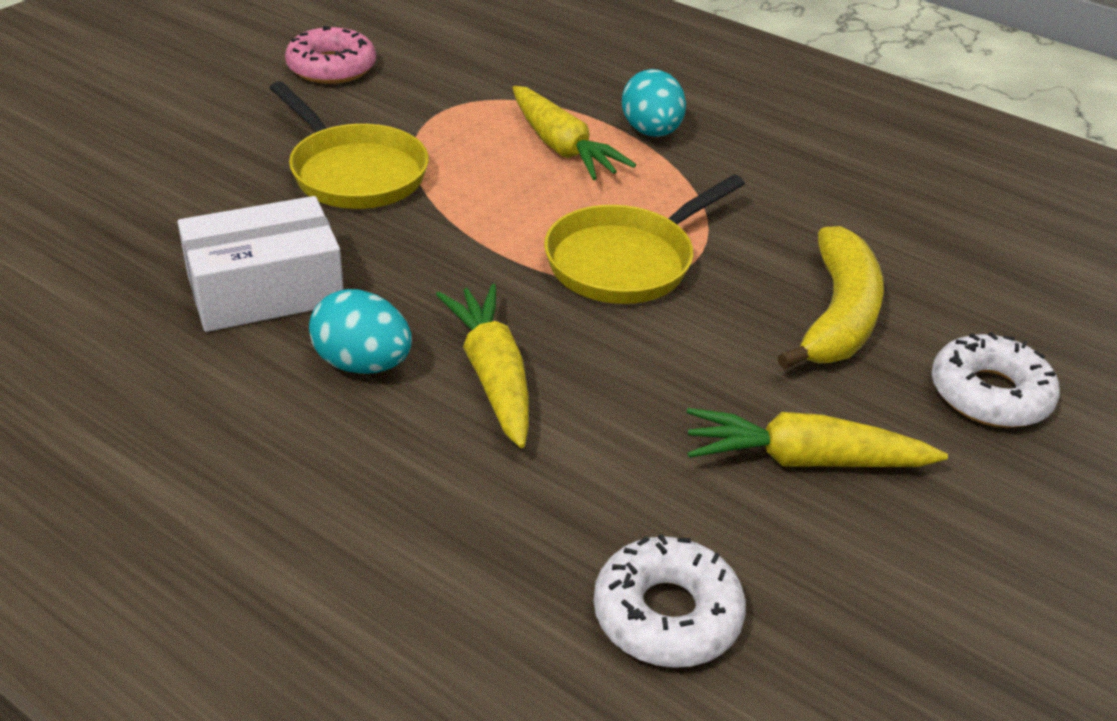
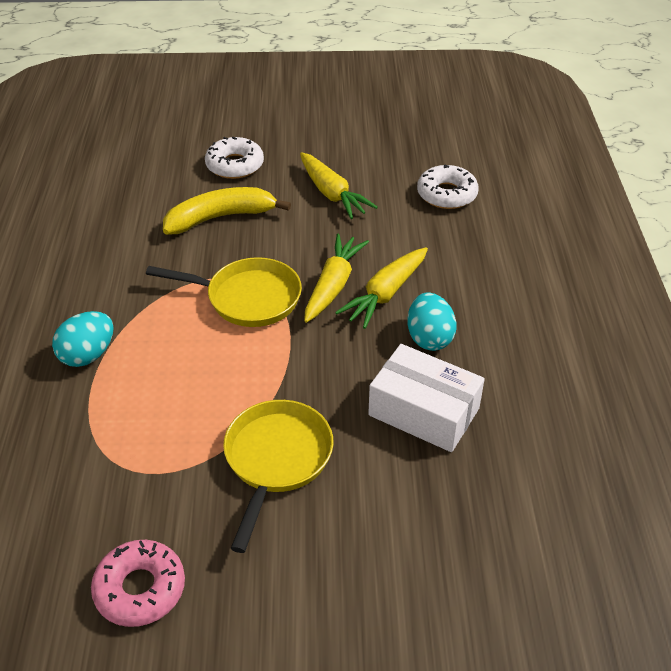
camera: 125 degrees left, 5 degrees up
(561, 147) = (147, 384): yellow carrot -> yellow carrot (333, 285)

